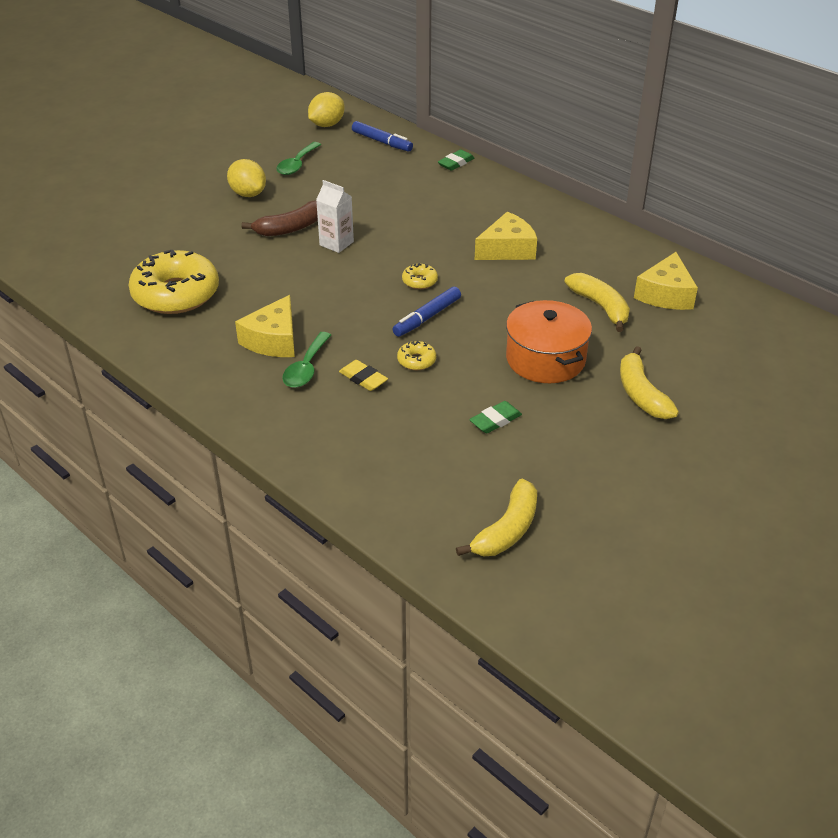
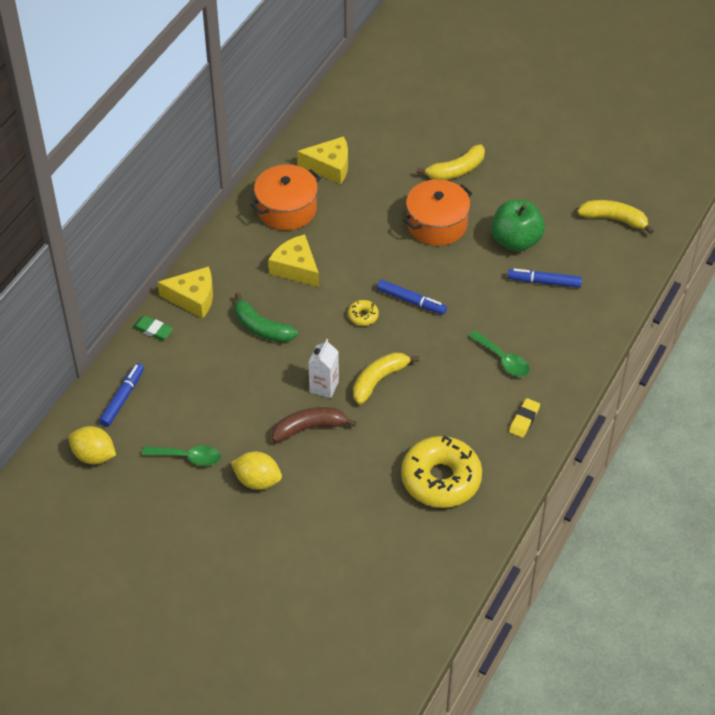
camera: 105 degrees left, 10 degrees up
(248, 194) = (257, 481): yellow lemon -> yellow lemon turned 75 degrees clockwise
(273, 340) = (477, 390): yellow cheese -> yellow cheese (193, 298)
(290, 228) = (309, 428): brown banana -> brown banana turned 60 degrees counterclockwise
(306, 368) = (503, 360): green spoon -> green spoon turned 45 degrees clockwise
(363, 378) = (501, 322): yellow eraser -> yellow eraser (524, 420)
(413, 430) = (544, 282): none -> blue marker
(416, 361) = (468, 296): yellow donut -> none
(432, 219) = (261, 328): none -> green banana
(495, 420) = (516, 241): green eraser -> green apple
(600, 255) = (286, 209): none -> orange pot
(600, 307) = (359, 201): yellow banana -> yellow banana (379, 380)

